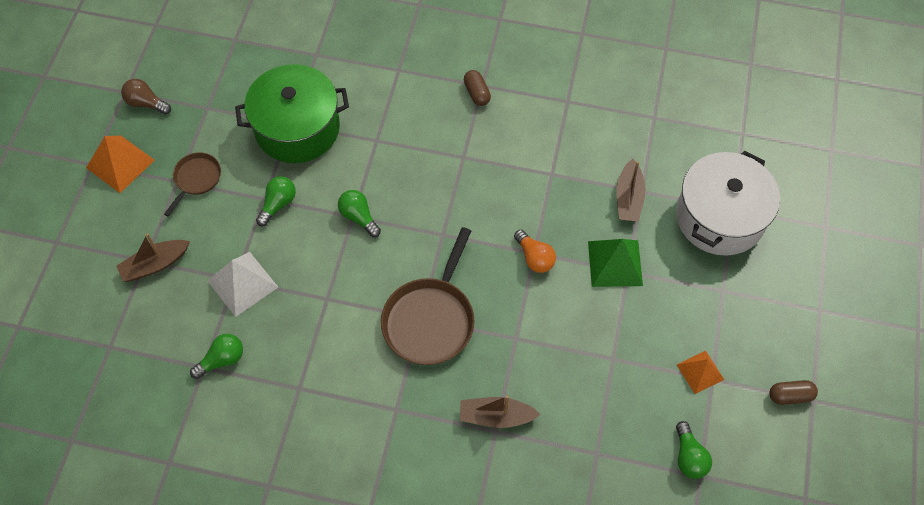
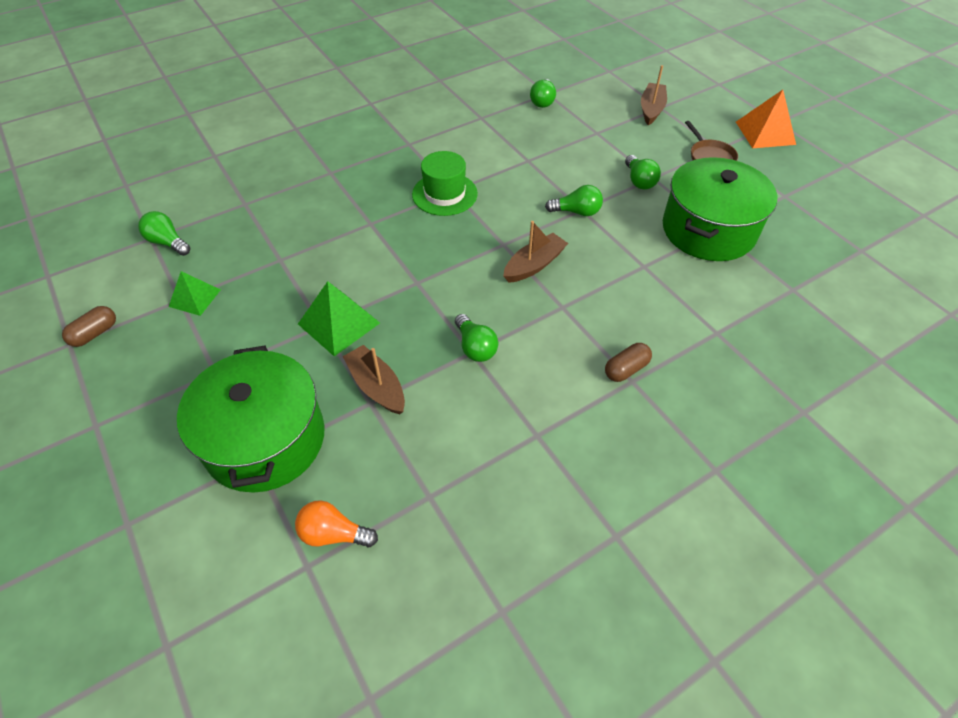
camera: 135 degrees right, 10 degrees down
(146, 103) = (821, 169): brown light bulb -> none
(242, 283) = (589, 134): white pyramid -> none
(430, 319) = (444, 194): brown pan -> green hat
(477, 93) = (626, 369): brown capsule -> brown capsule turned 60 degrees counterclockwise
(496, 416) = (338, 178): brown boat -> brown boat (534, 265)
(534, 258) = (412, 279): orange light bulb -> orange light bulb (333, 534)
(546, 175) = (475, 347): none -> green light bulb
(700, 372) = (194, 298): orange pyramid -> green pyramid
(720, 217) = (265, 439): white pot -> green pot

